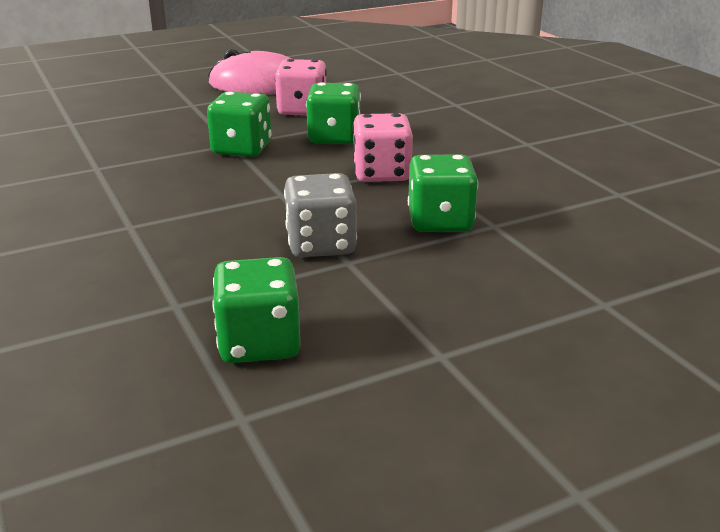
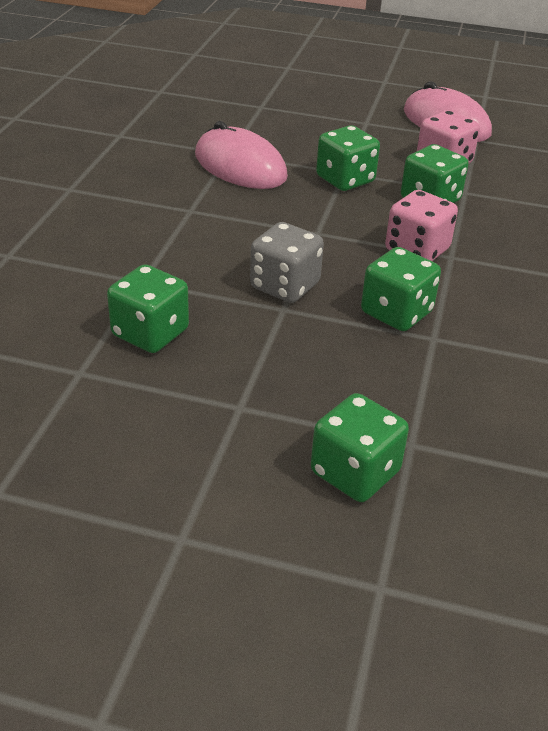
camera: 40 degrees right, 10 degrees up
(125, 173) = (240, 166): none -> pink mouse
(606, 348) = (355, 472): none -> green dice

